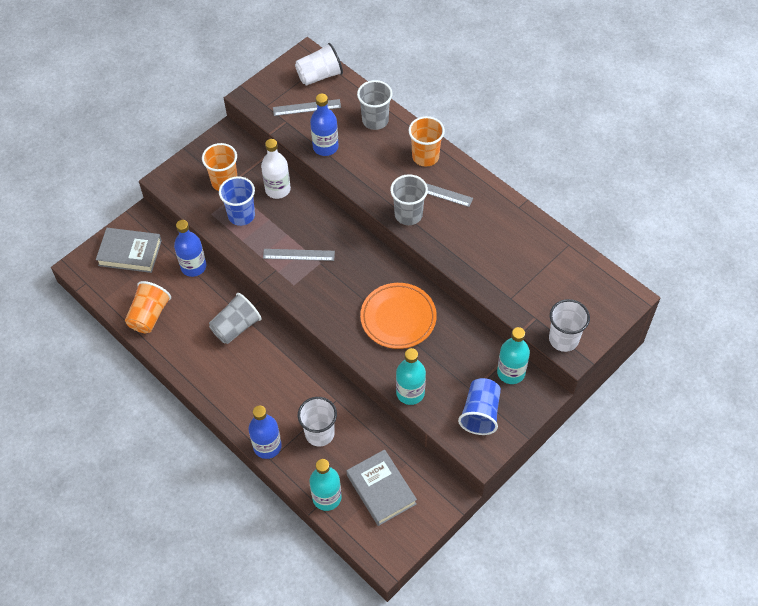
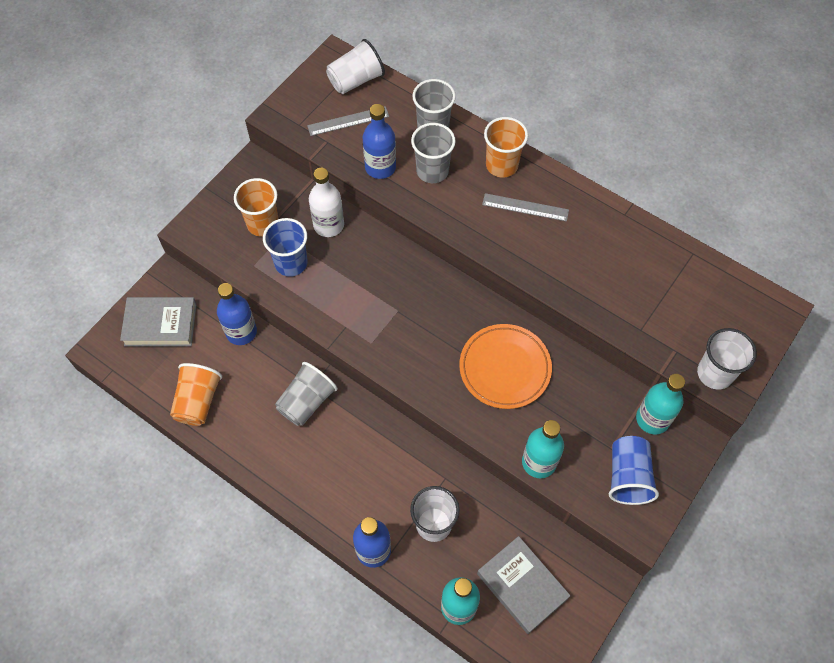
camera: 10 degrees left, 5 degrees up
(298, 255) = (369, 304): grey ruler -> none
(408, 215) = (497, 240): grey cup -> grey cup (432, 171)

